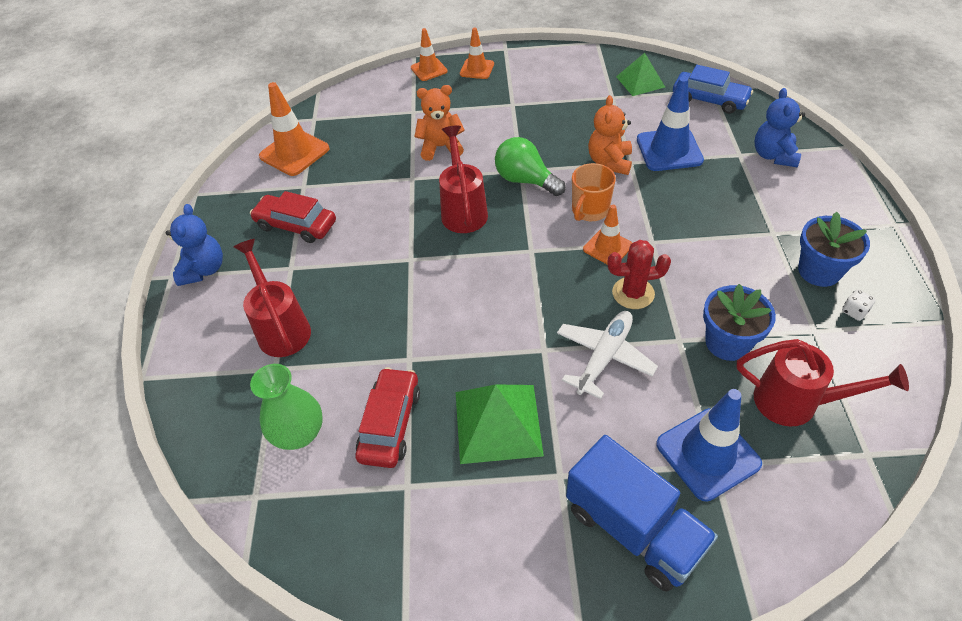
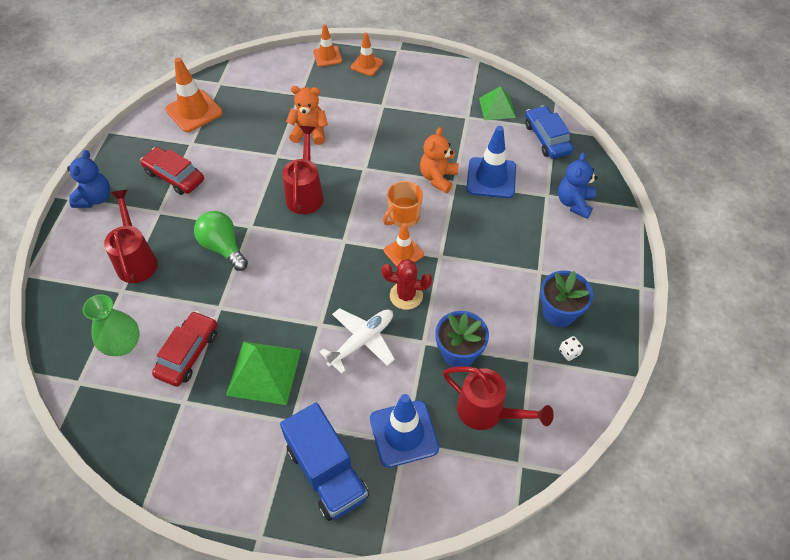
camera: 10 degrees right, 5 degrees up
(525, 180) = (364, 178): green light bulb -> green light bulb (223, 247)
(709, 99) = (547, 138): blue car -> blue car turned 150 degrees counterclockwise

